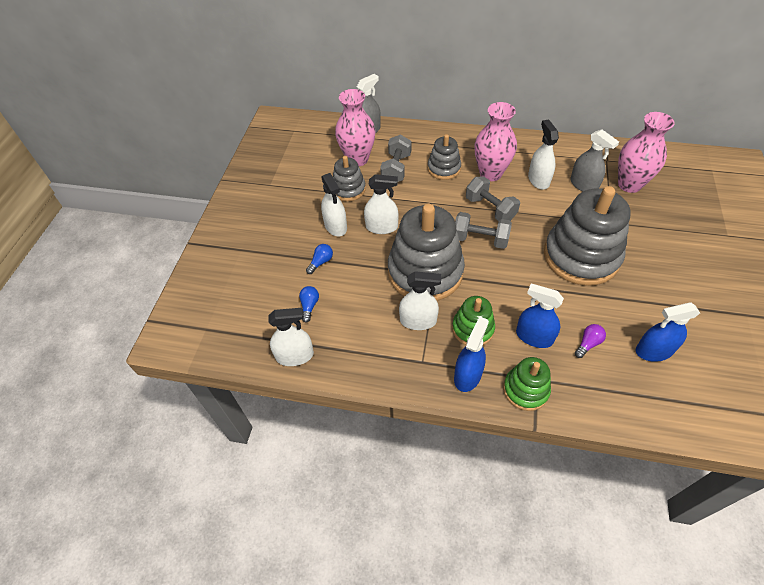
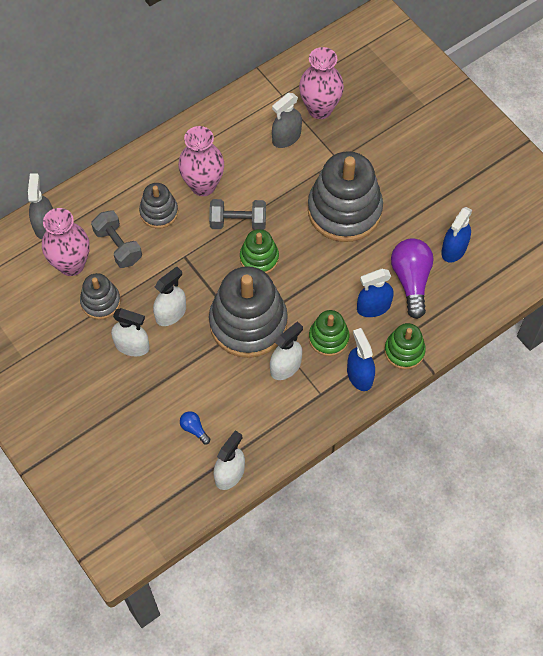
camera: 50 degrees left, 10 degrees up
(321, 262) = (159, 387): blue light bulb -> none
(480, 239) = (259, 258): grey dumbbell -> green stacking toy
(538, 180) = (247, 161): white spray bottle -> none
(583, 185) = (286, 137): grey spray bottle -> grey spray bottle turned 135 degrees clockwise
(588, 344) = (411, 281): purple light bulb -> purple light bulb, size x2.19

